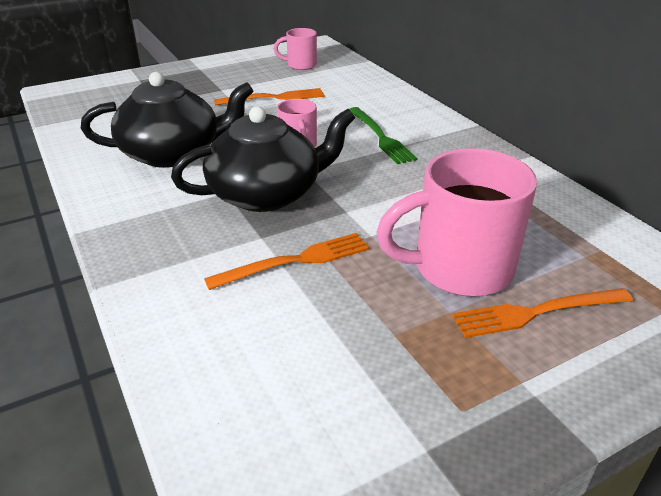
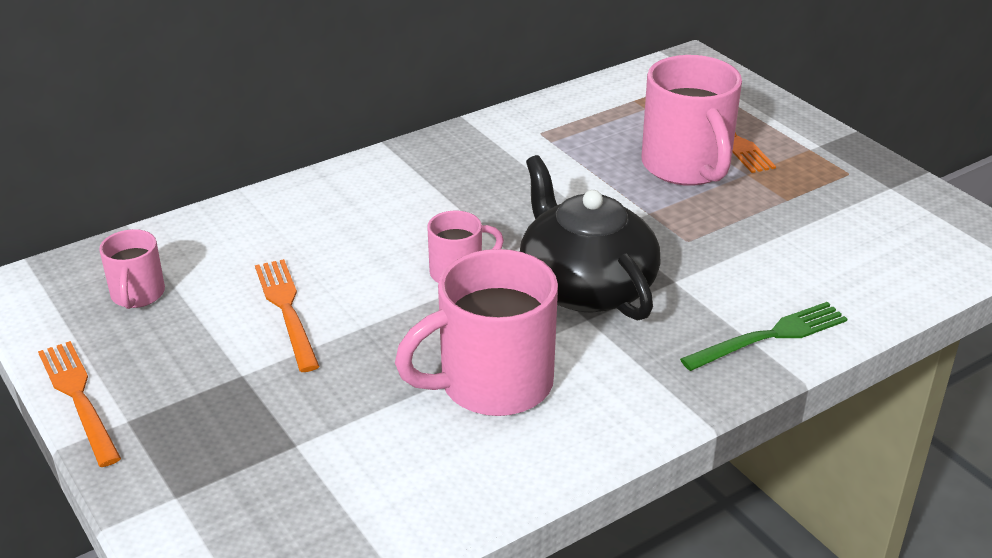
camera: 95 degrees left, 0 degrees up
(173, 153) = (492, 384): black teapot -> pink mug
(296, 261) = (708, 255): orange fork -> orange fork (78, 398)
(380, 137) = (423, 210): green fork -> green fork (770, 336)

